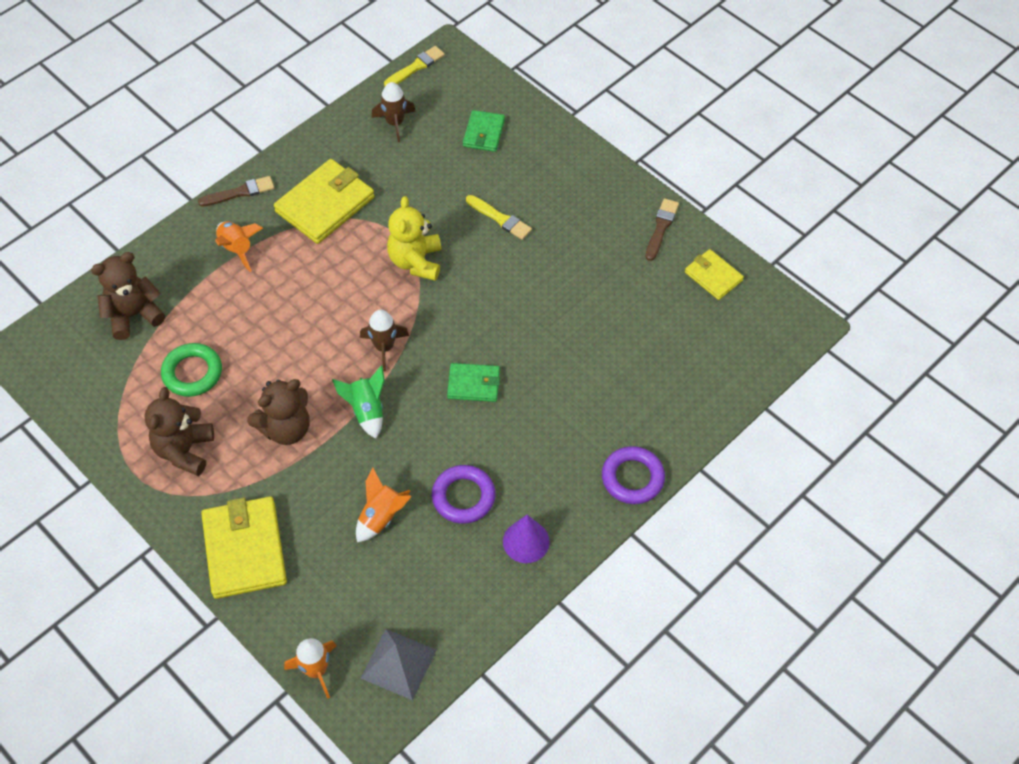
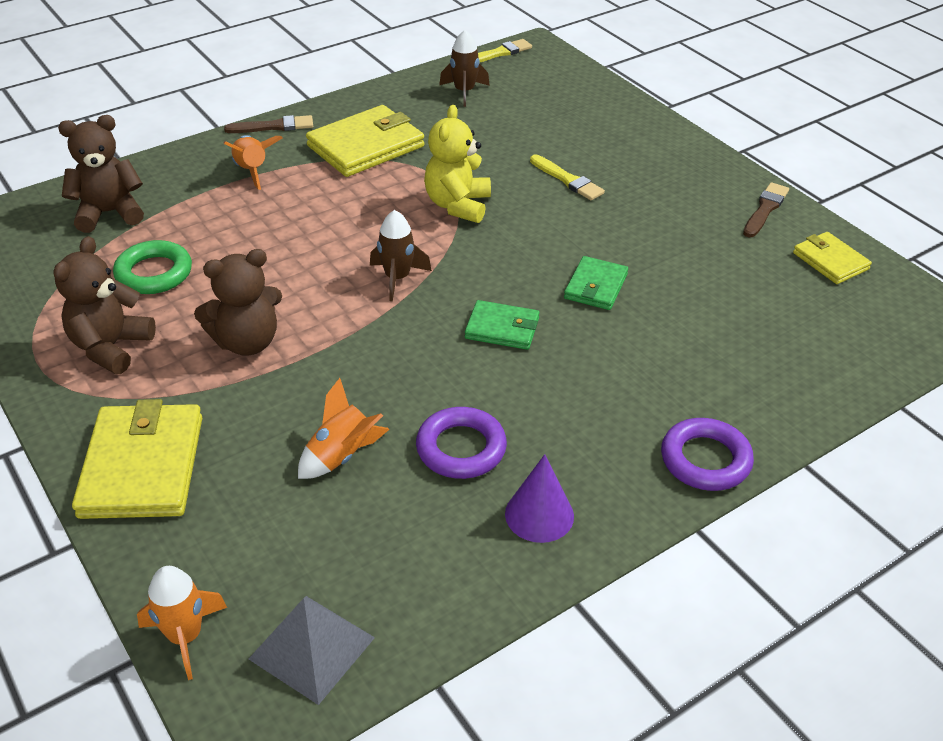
camera: 10 degrees right, 15 degrees down
(366, 411) = (356, 337): green rocket -> none
(484, 133) = (562, 109): green wallet -> green wallet (596, 286)

